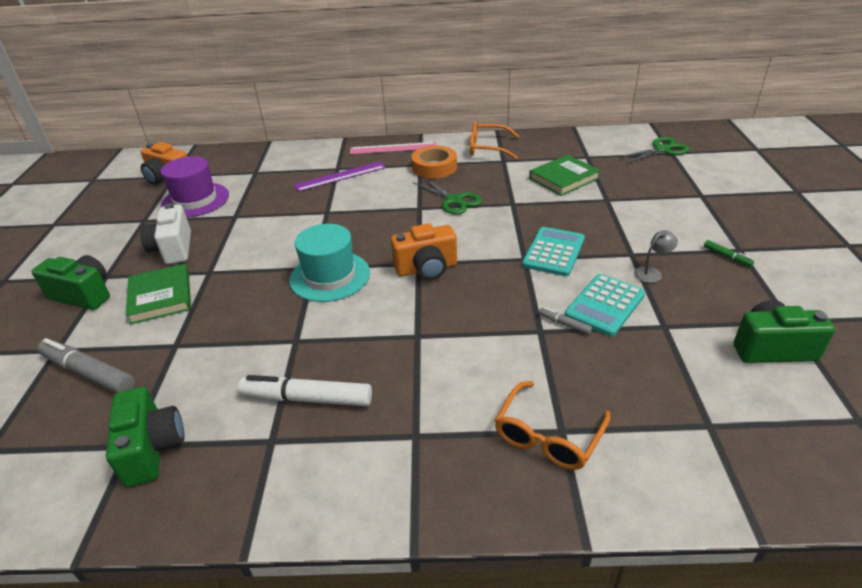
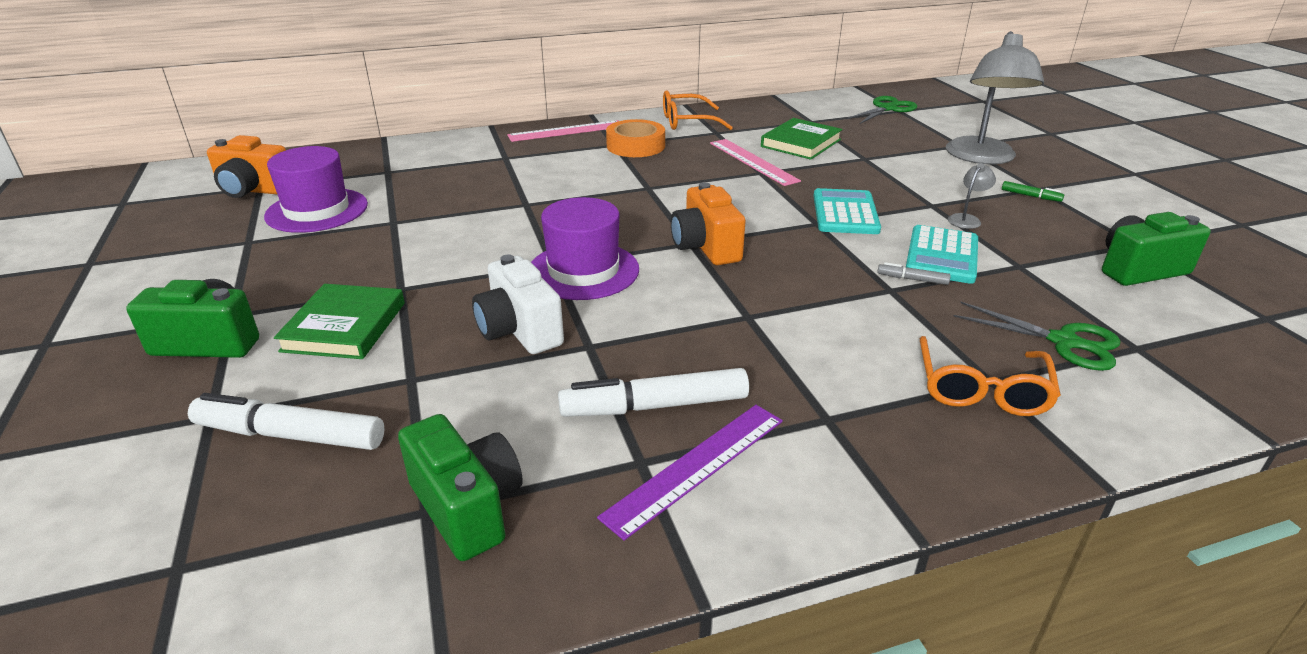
camera: 20 degrees left, 5 degrees down
(89, 373) = (291, 435): grey marker -> white marker
(161, 297) = (344, 327): green book -> green book turned 45 degrees clockwise
(173, 249) = (323, 269): white camera -> white camera (519, 330)
(330, 276) = (583, 271): turquoise hat -> purple hat
(340, 176) = (516, 165): purple ruler -> purple ruler (696, 466)
(426, 269) = (706, 247): orange camera -> orange camera turned 105 degrees clockwise
(453, 200) = (686, 176): green scissors -> green scissors (1063, 342)
(513, 192) = (753, 161): none -> pink ruler
(710, 211) = (981, 158): none -> grey lamp

